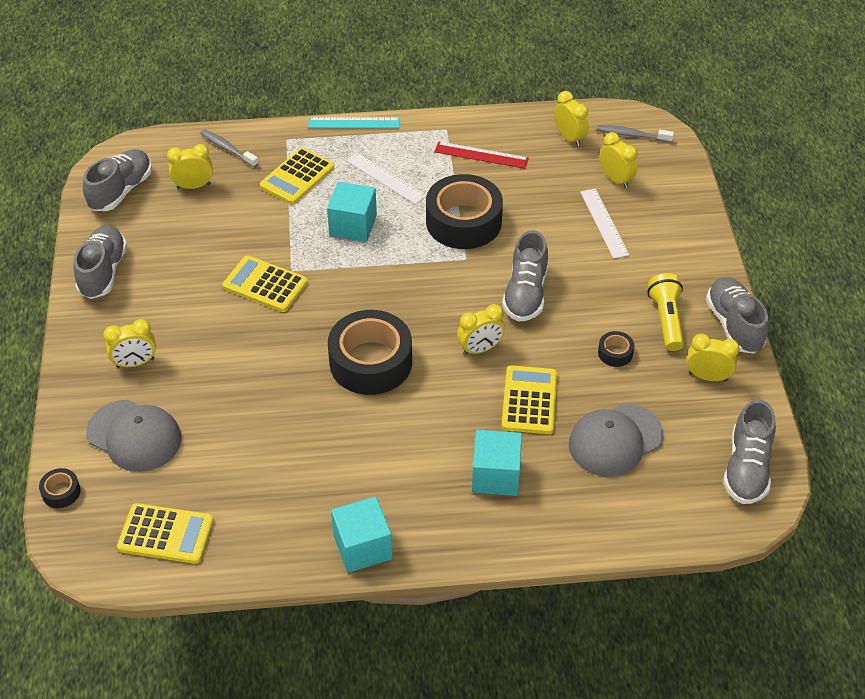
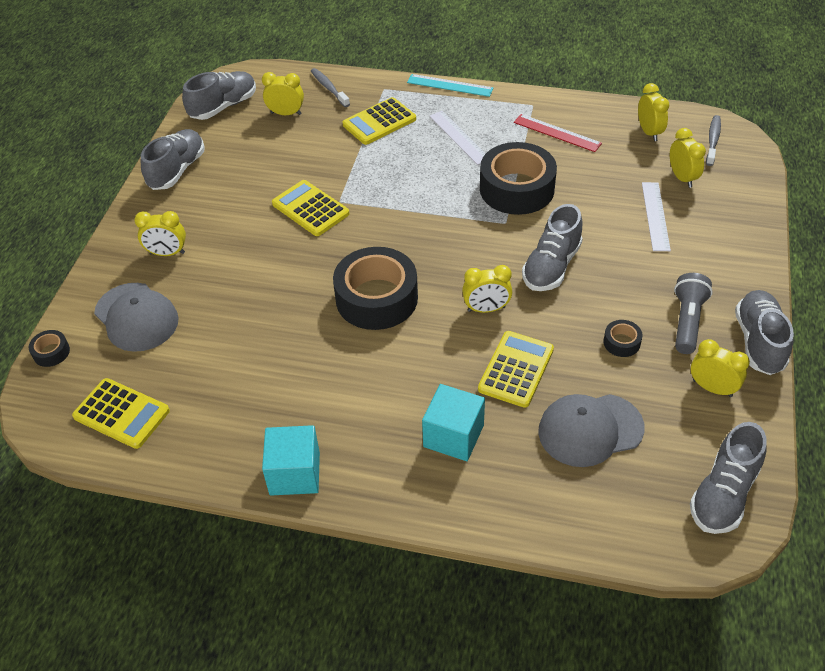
camera: 20 degrees right, 0 degrees up
(353, 225) = (412, 173): turquoise cube -> none
(631, 135) = (713, 140): grey toothbrush -> grey toothbrush turned 75 degrees clockwise
(666, 320) = (687, 321): yellow flashlight -> grey flashlight

